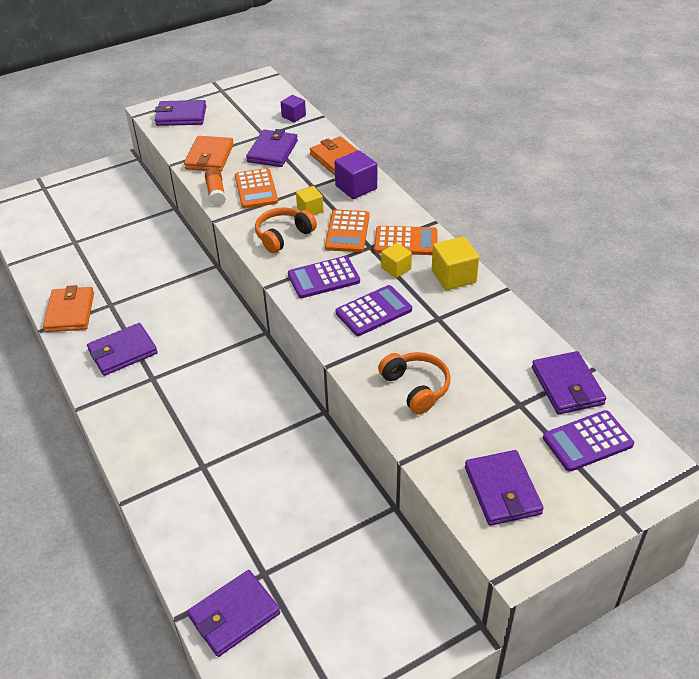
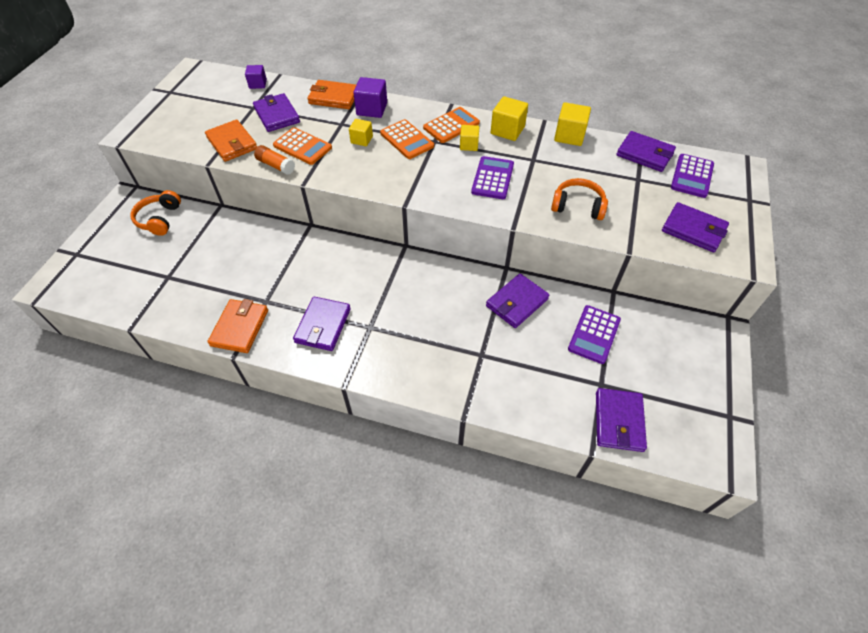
camera: 45 degrees left, 10 degrees up
(70, 312) = (240, 328): orange wallet -> orange wallet turned 60 degrees clockwise
(181, 116) = (162, 126): purple wallet -> purple wallet (517, 302)
(283, 236) = (368, 166): orange headphones -> orange headphones (159, 219)
(323, 278) = (434, 177): purple calculator -> purple calculator (594, 334)
(510, 318) = (569, 136): none -> yellow cube

